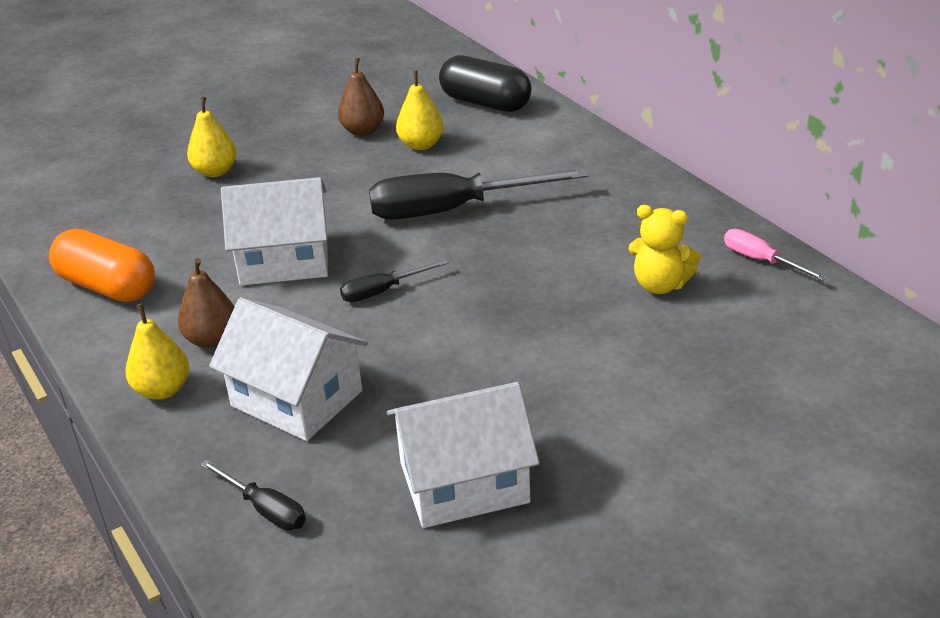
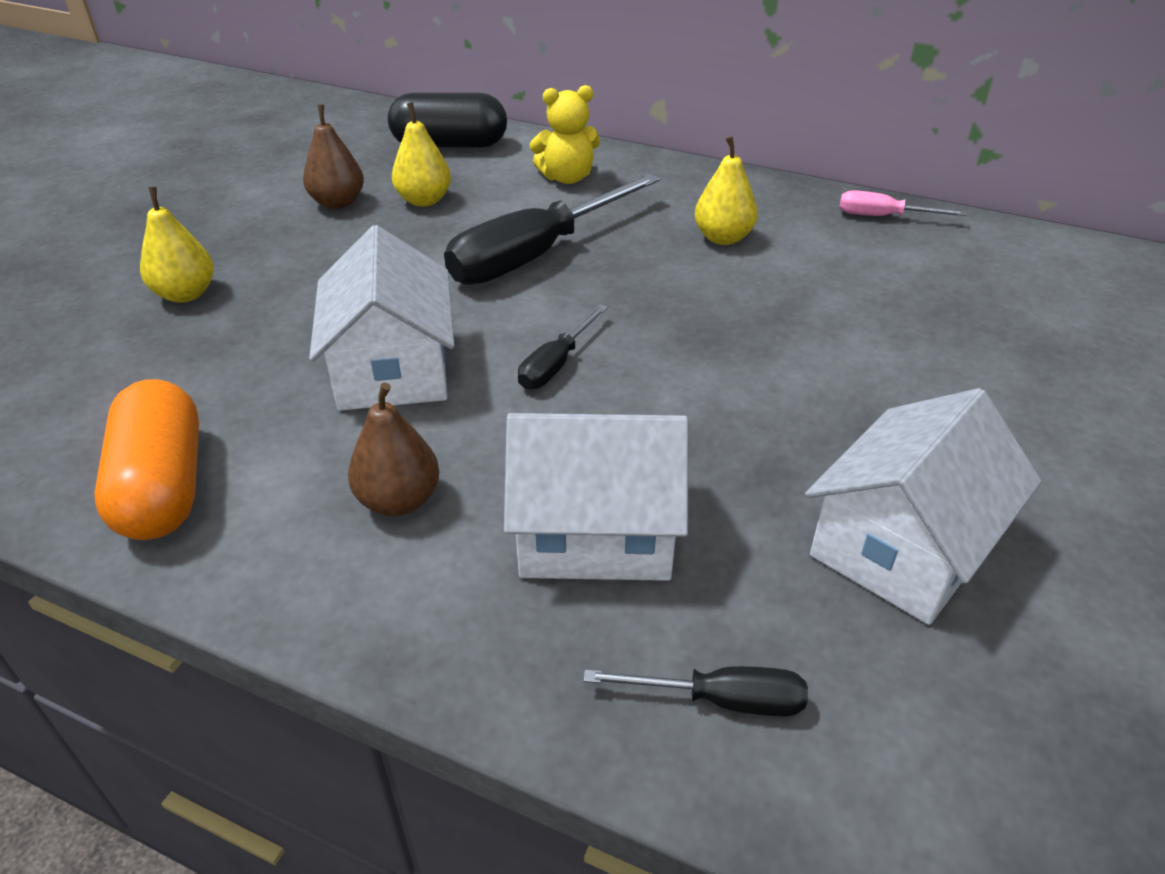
camera: 35 degrees left, 5 degrees up
(108, 286) = (164, 486): orange capsule -> orange capsule turned 75 degrees clockwise
(163, 390) = (398, 598): yellow pear -> yellow pear (723, 238)
(284, 260) = (392, 368): white house -> white house turned 60 degrees counterclockwise
(660, 285) = (828, 265): yellow teddy bear -> yellow teddy bear (567, 178)

